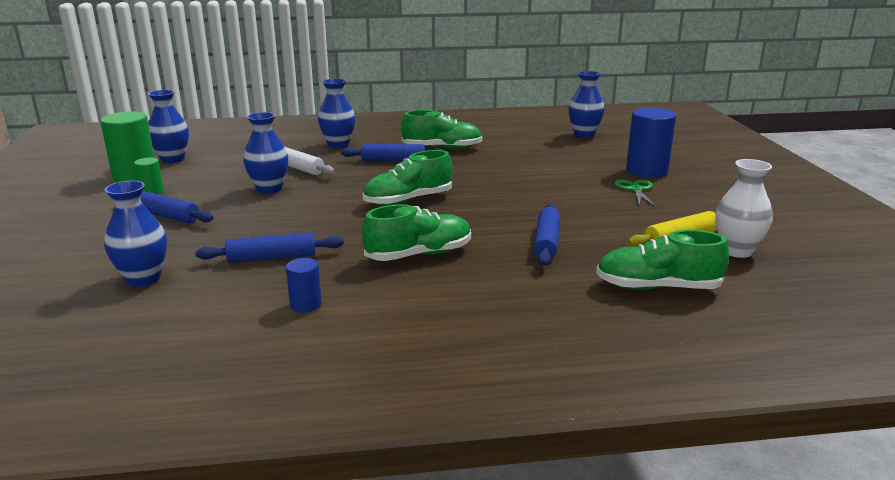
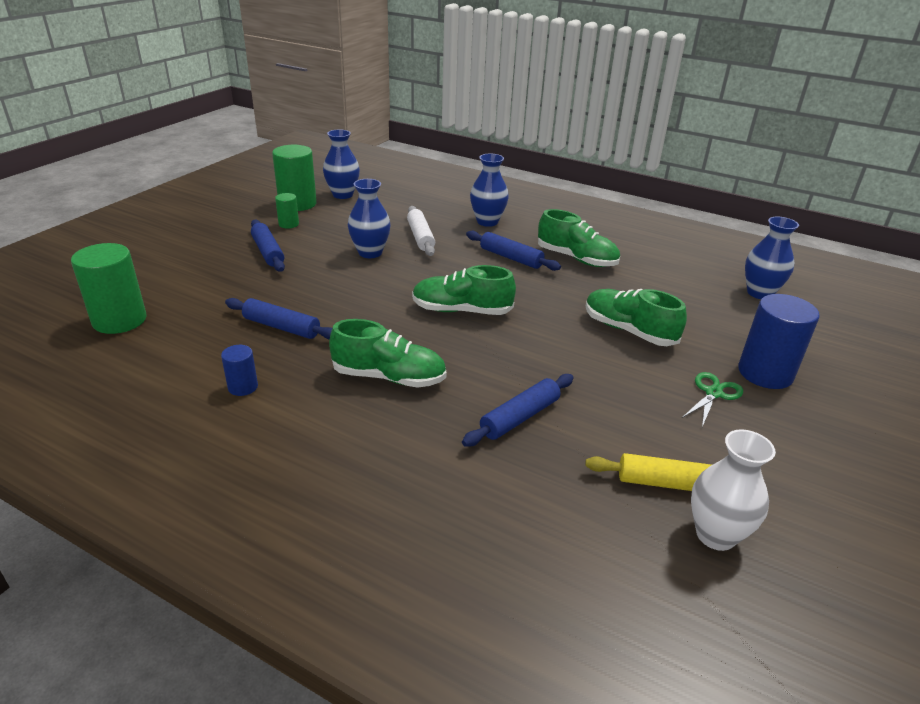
camera: 35 degrees right, 10 degrees up
(85, 309) = (119, 320): none -> green cylinder
(143, 279) = (182, 308): blue vase -> none
(657, 287) = (551, 532): green shoe -> green shoe (629, 331)

